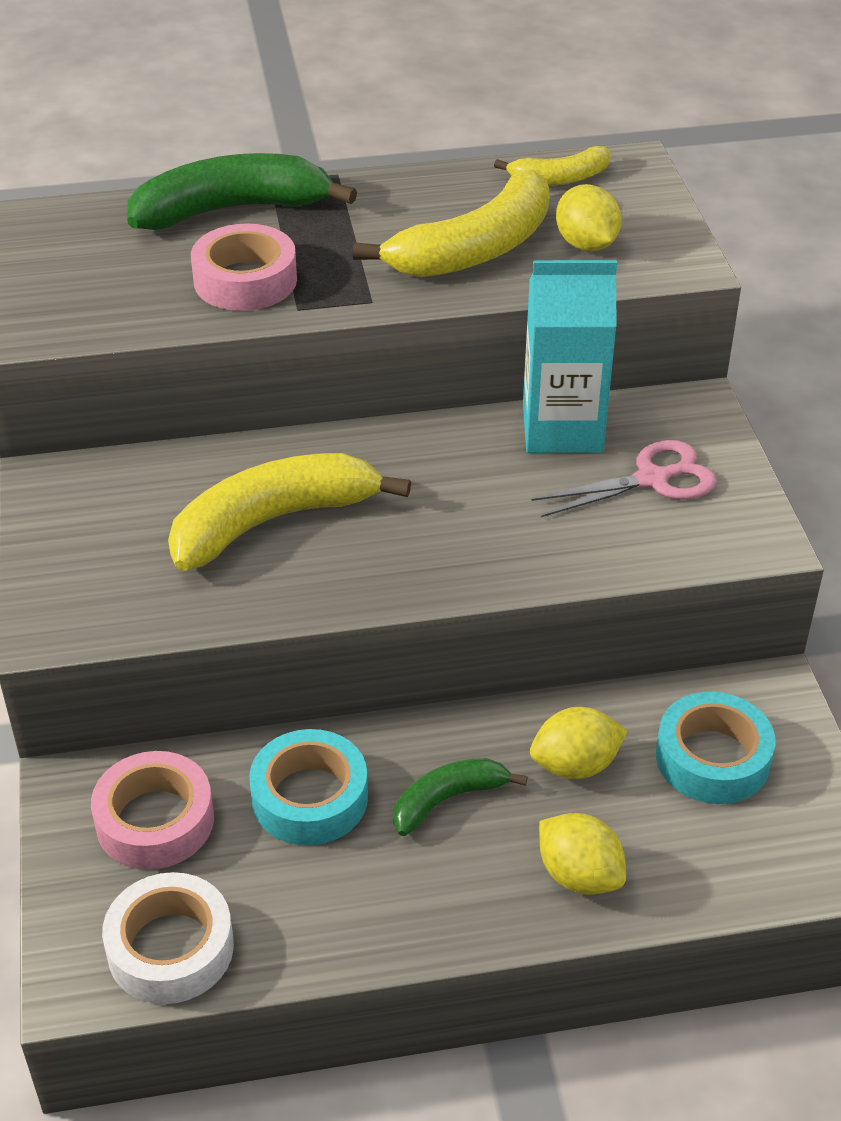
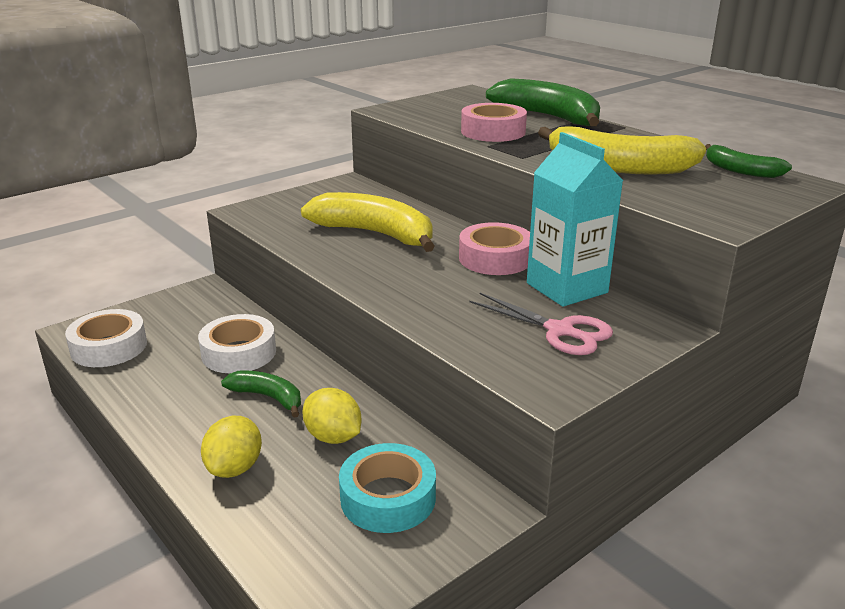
camera: 60 degrees right, 15 degrees down
(155, 820) = (194, 316): pink tape -> pink tape (495, 258)
(310, 798) = (239, 353): turquoise tape -> white tape
(560, 178) = (740, 170): yellow banana -> green banana
(586, 244) = (684, 191): yellow lemon -> none

